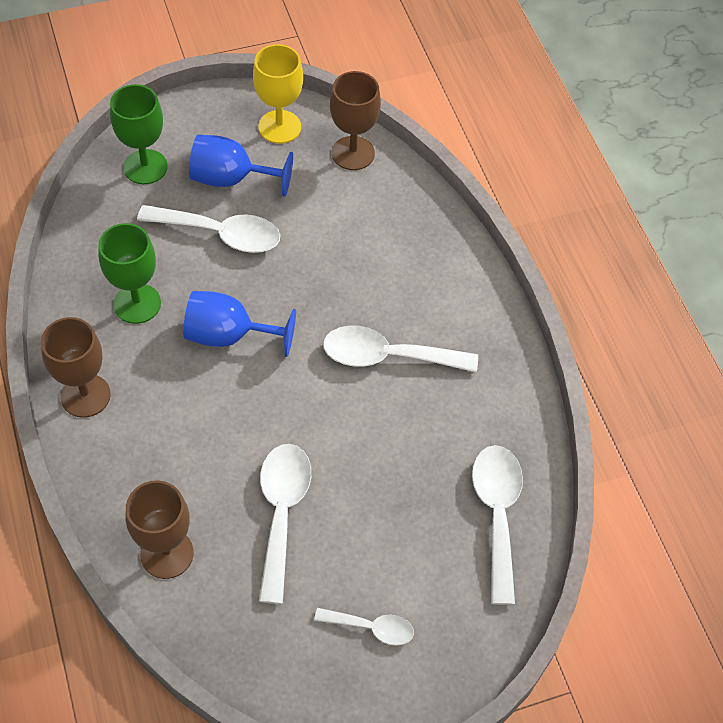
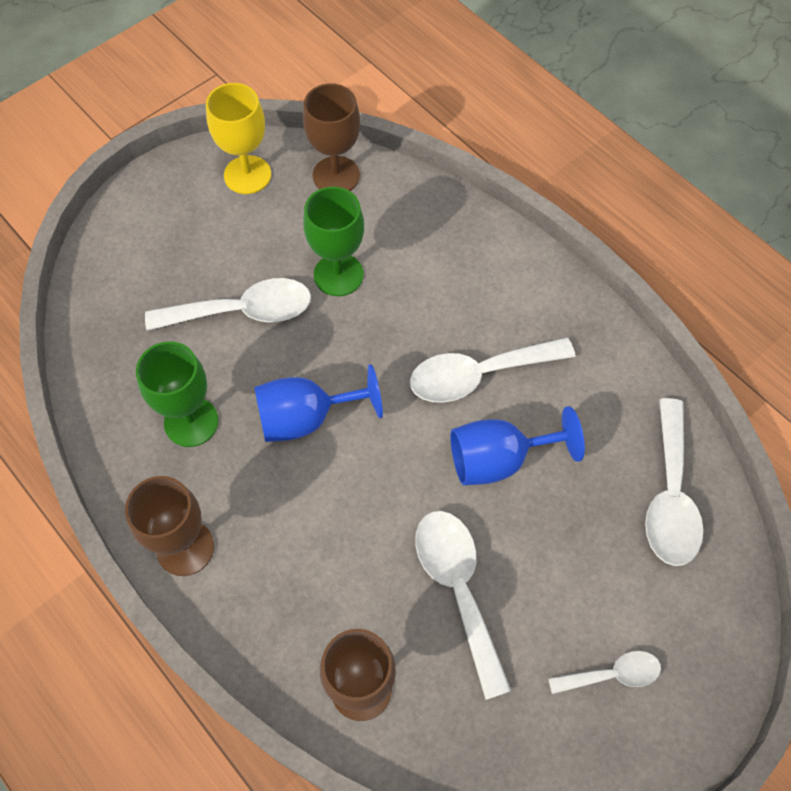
camera: 20 degrees left, 5 degrees up
(145, 167) = (126, 269): green goblet -> green goblet (338, 275)
(231, 179) = (224, 248): blue goblet -> blue goblet (499, 460)
(497, 514) = (670, 496): white spoon -> white spoon turned 150 degrees counterclockwise

